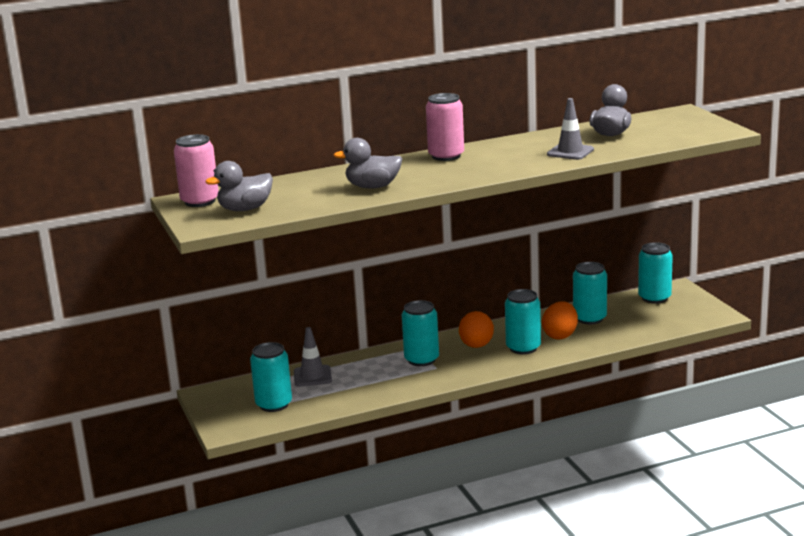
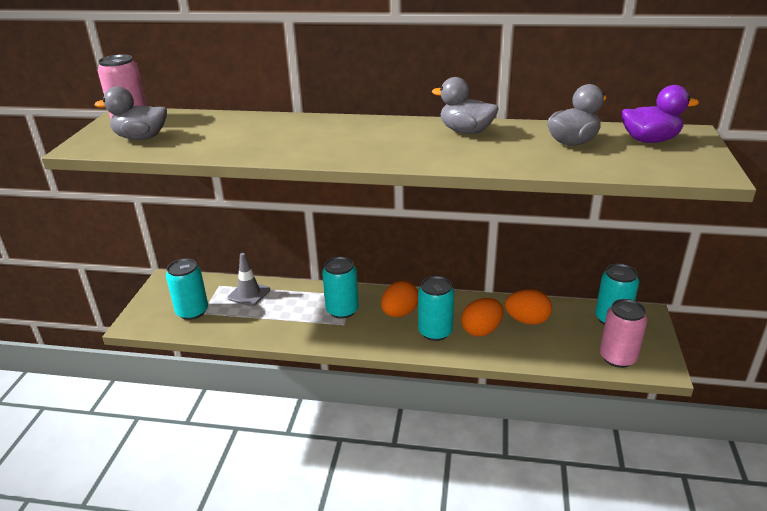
camera: 30 degrees right, 10 degrees up
(372, 187) = (268, 143): grey duck -> grey duck (466, 131)
(446, 156) = (381, 126): pink can -> pink can (617, 357)
(570, 152) = (500, 154): grey traffic cone -> none
(590, 318) = (527, 320): turquoise can -> orange egg
(662, 121) = (649, 140): none -> purple duck

